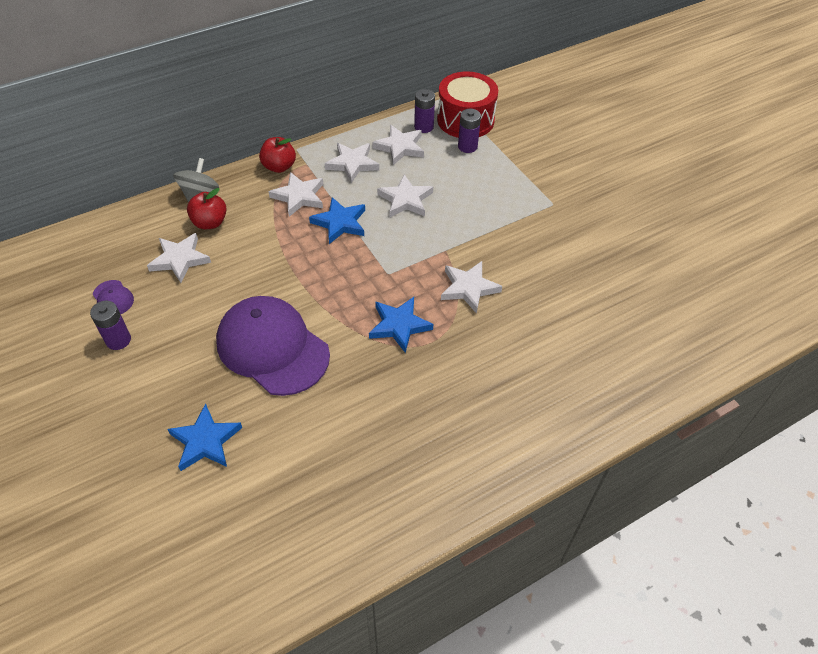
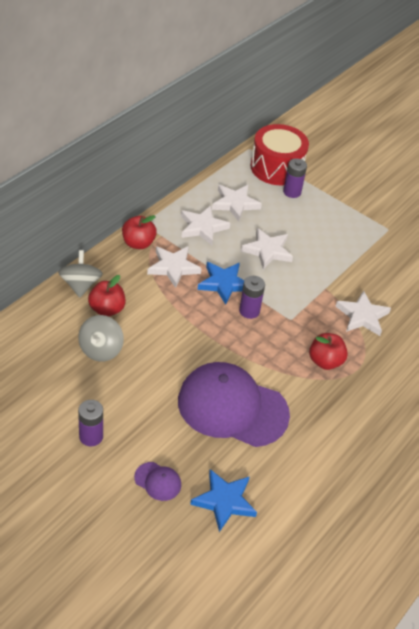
camera: 25 degrees left, 5 degrees down
(113, 298) = (61, 400): purple cap -> purple cap (158, 481)
(180, 259) = (101, 350): white star -> grey spinning top
(399, 325) = (325, 361): blue star -> red apple
(423, 127) = (244, 181): purple battery -> purple battery (249, 311)

